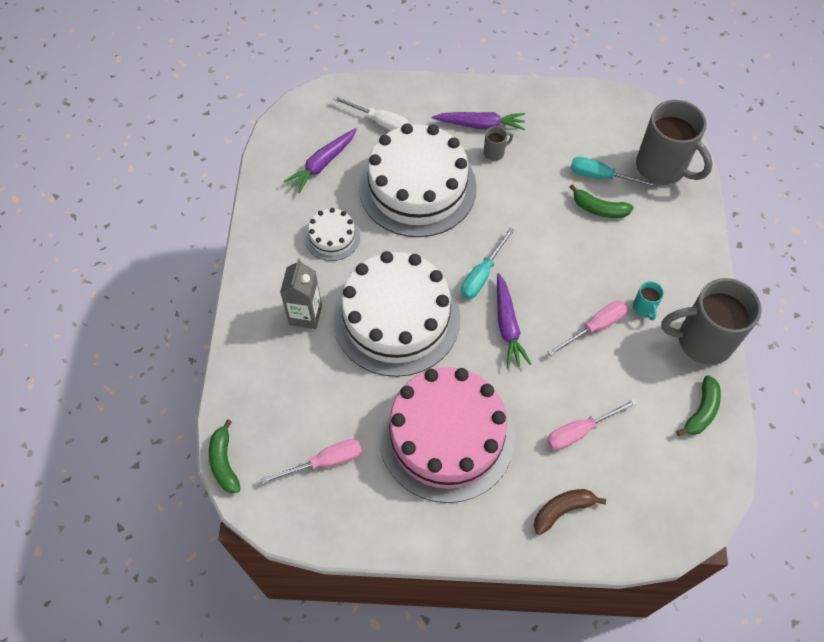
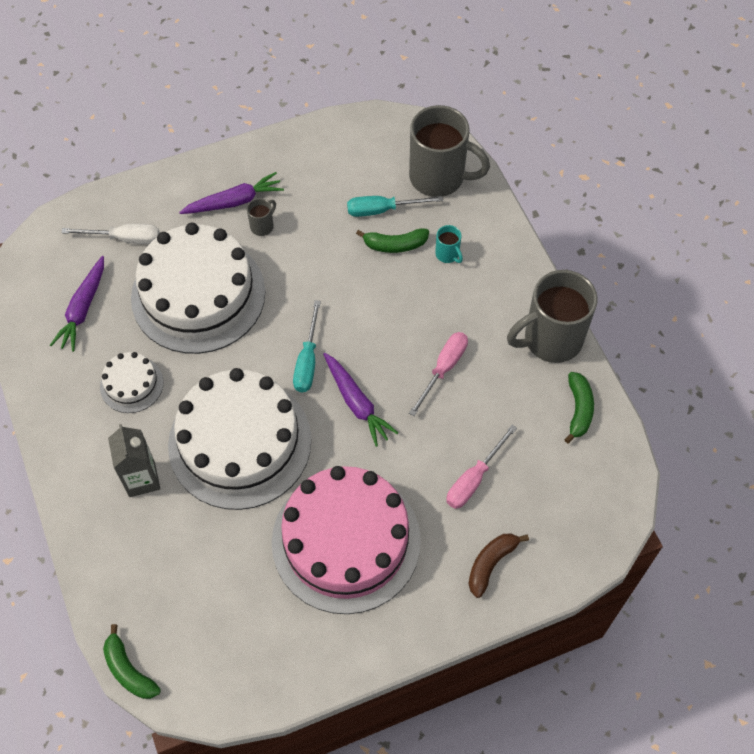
camera: 25 degrees left, 0 degrees up
(325, 462) = (235, 622): pink screwdriver -> none
(644, 308) = (482, 329): turquoise mug -> turquoise mug (448, 254)

